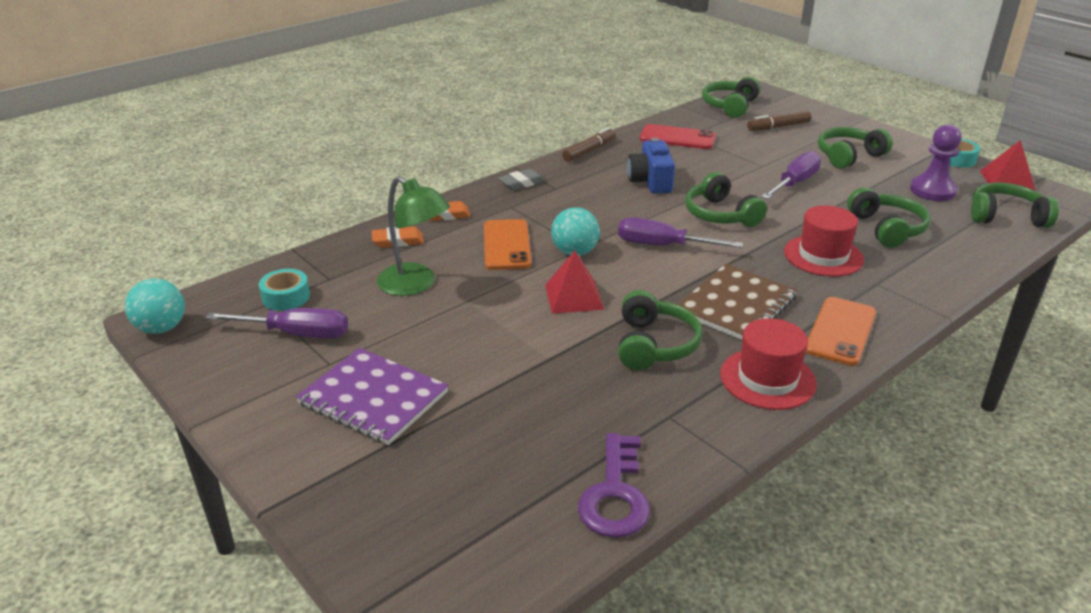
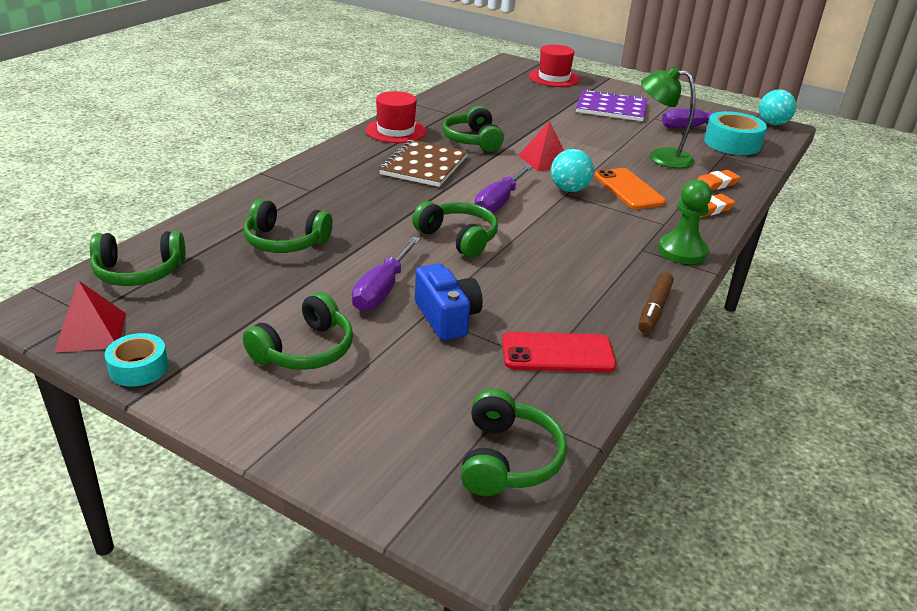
camera: 160 degrees right, 0 degrees up
(286, 297) = (732, 143): turquoise tape -> turquoise tape, size x1.67
(521, 183) = (682, 251): grey eraser -> green pawn
(615, 494) = (463, 90): purple key -> none
(651, 181) = (550, 271): blue camera -> blue camera (447, 317)
(663, 246) = (499, 202): purple screwdriver -> purple screwdriver turned 120 degrees clockwise
(778, 127) = (412, 407): brown marker -> none
(823, 256) = (354, 208): red hat -> red hat (554, 78)
(841, 331) = (346, 157): orange phone -> none
(887, 228) = (285, 242): green headphones -> green headphones turned 45 degrees counterclockwise
(932, 190) = (208, 300): purple pawn -> none

